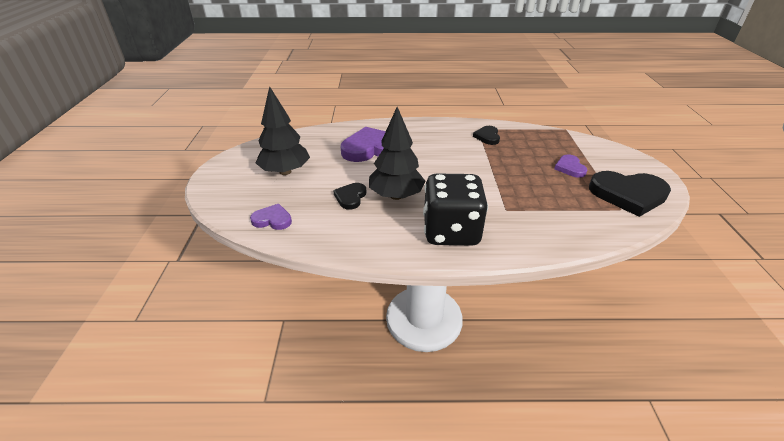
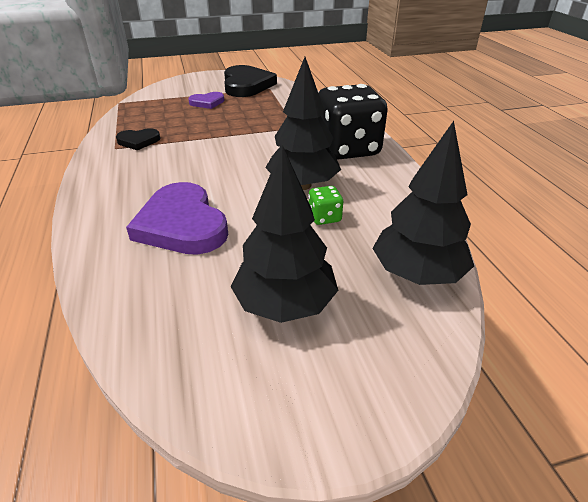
camera: 105 degrees left, 0 degrees up
(272, 219) = (417, 274): purple heart -> black tree
(350, 197) = (324, 217): black heart -> green dice

